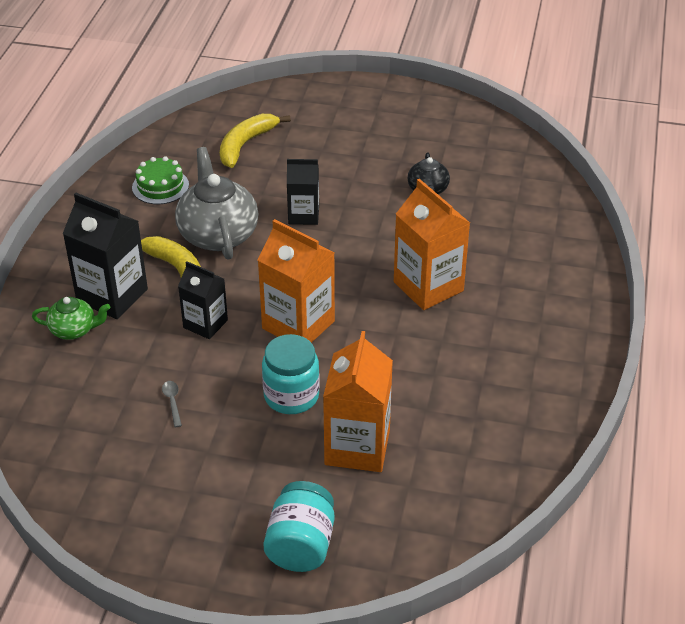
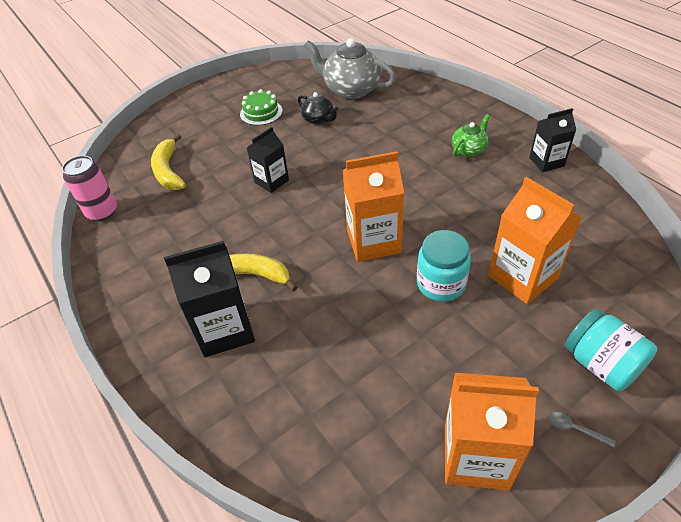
camera: 45 degrees left, 5 degrees up
(74, 330) = (234, 378): green teapot -> green teapot (469, 149)
(157, 143) = (102, 212): none -> pink can
(160, 186) = (147, 235): green cake -> green cake (261, 112)
(172, 402) = (382, 358): grey spoon -> grey spoon (574, 429)
(205, 324) = (318, 290): black carton -> black carton (546, 162)
(217, 234) = (235, 232): grey teapot -> grey teapot (351, 89)
(428, 286) = (403, 164): orange carton -> orange carton (476, 456)

